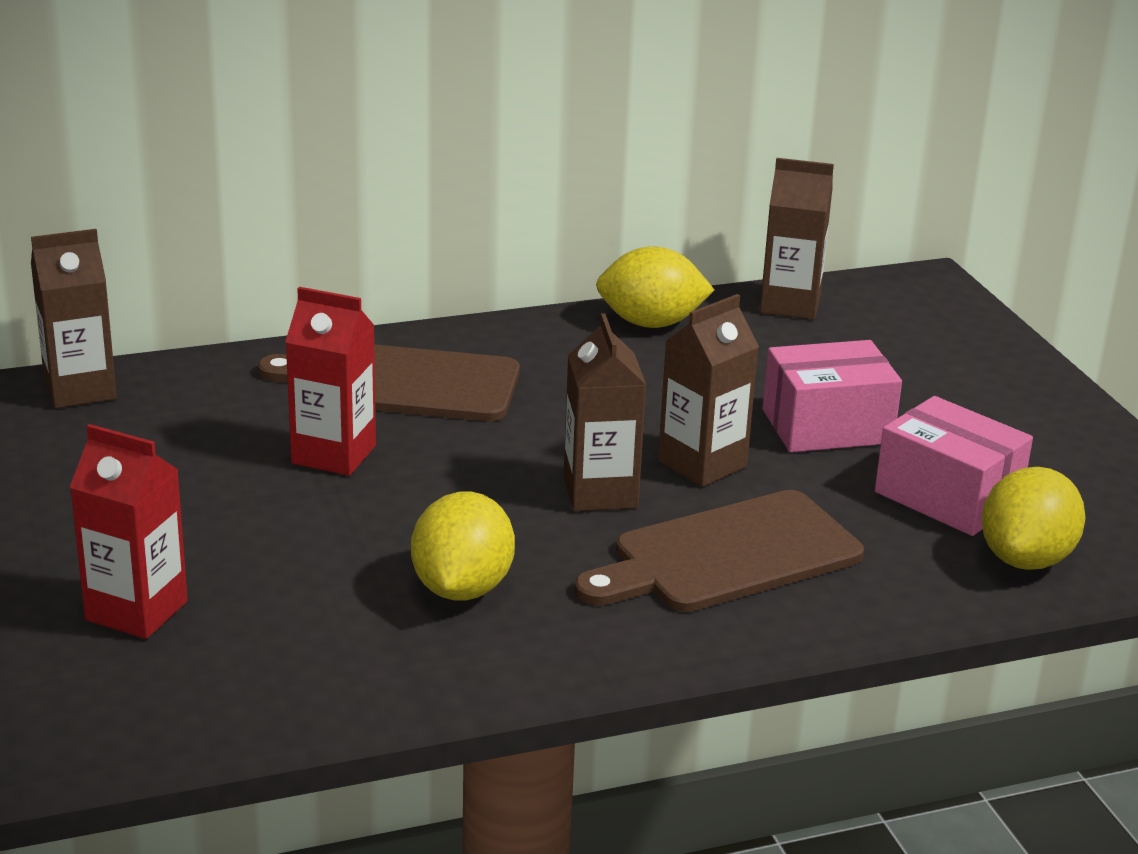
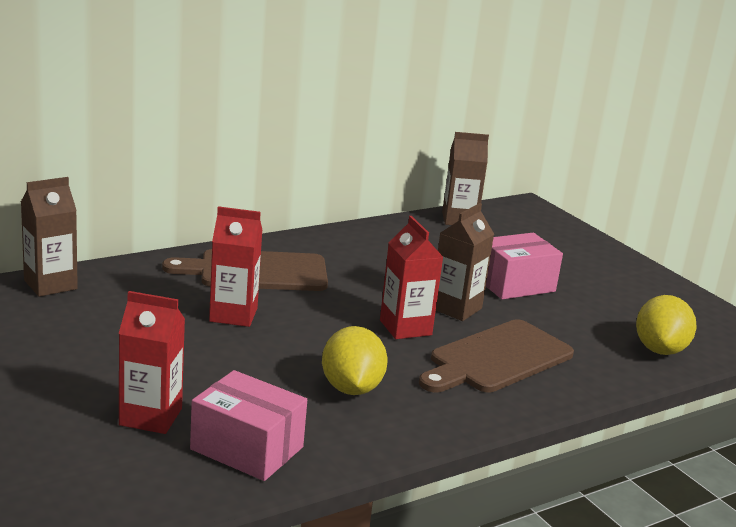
camera: 15 degrees left, 5 degrees down
(600, 492) = (405, 328): brown carton -> red carton
(651, 323) = (386, 232): yellow lemon -> none
(948, 496) = (600, 318): pink box -> pink box (247, 448)

